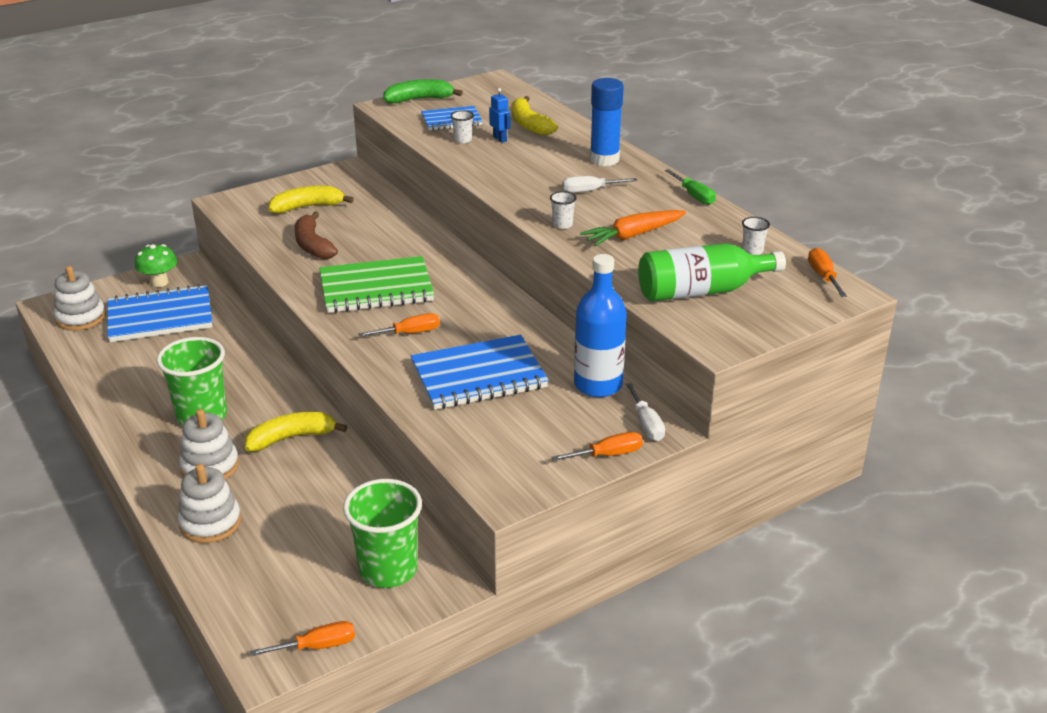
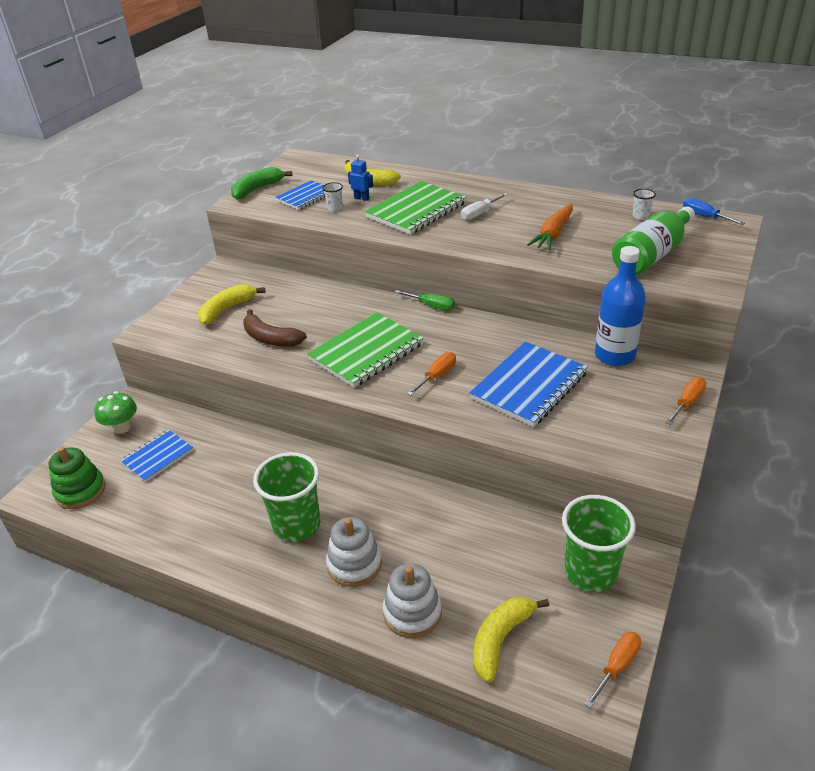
camera: 30 degrees left, 5 degrees up
(81, 318) = (80, 491): white stacking toy -> green stacking toy
(160, 317) = (158, 457): blue notebook -> blue notebook, size x0.60
(291, 438) = (392, 506): yellow banana -> yellow banana (501, 639)
(534, 167) = (416, 210): none -> green notebook
(562, 224) = (496, 244): white cup -> none
(604, 159) = (457, 188): blue glue stick -> none
(646, 424) = (680, 369): white screwdriver -> none
(694, 196) = (551, 193): green screwdriver -> green screwdriver (431, 306)
(823, 276) = (704, 217): orange screwdriver -> blue screwdriver

